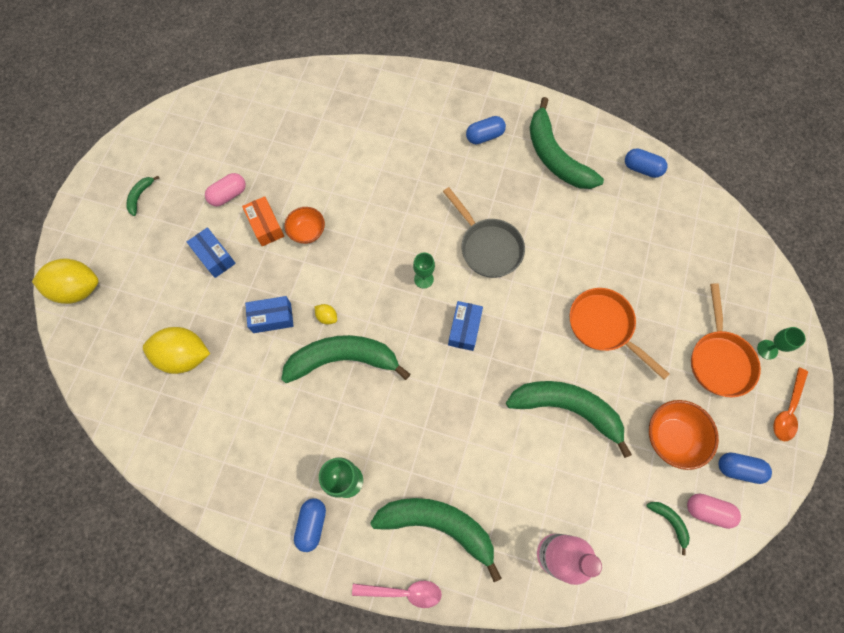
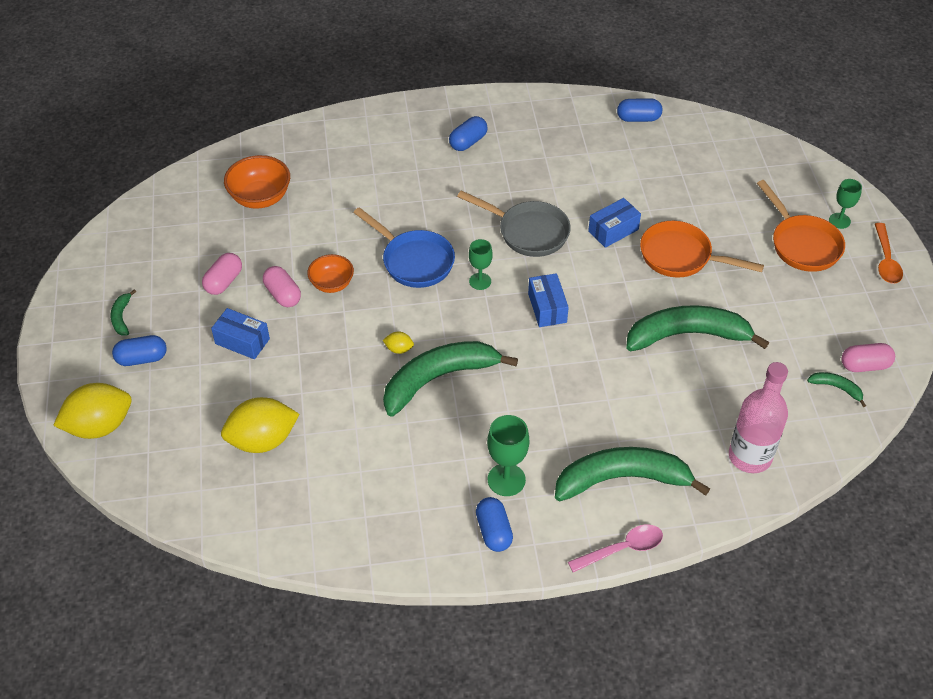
camera: 25 degrees left, 20 degrees down
(266, 226) = (283, 294): orange box -> pink capsule
(272, 318) = (340, 371): blue box -> blue box (613, 230)
(381, 236) = (414, 261): none -> blue pan
(555, 156) = (549, 136): green banana -> none
(672, 437) = (798, 321): orange bowl -> orange bowl (260, 198)
(738, 469) = (871, 322): blue capsule -> blue capsule (142, 358)

